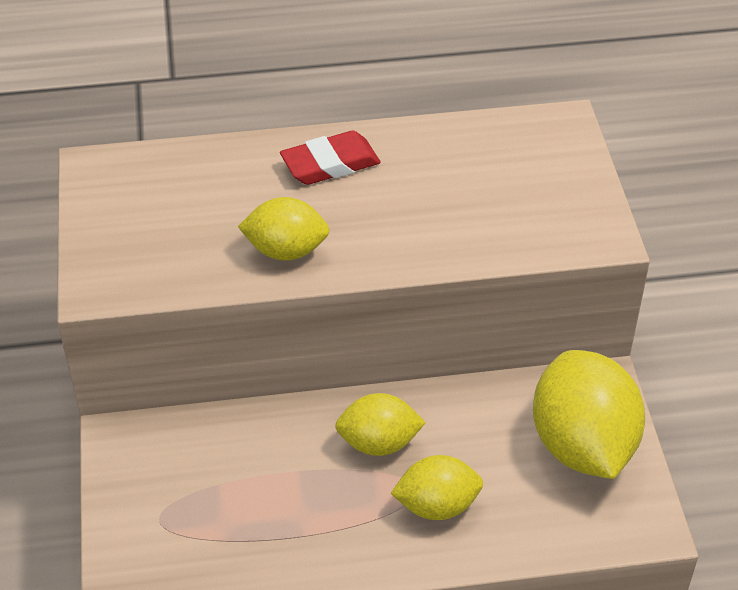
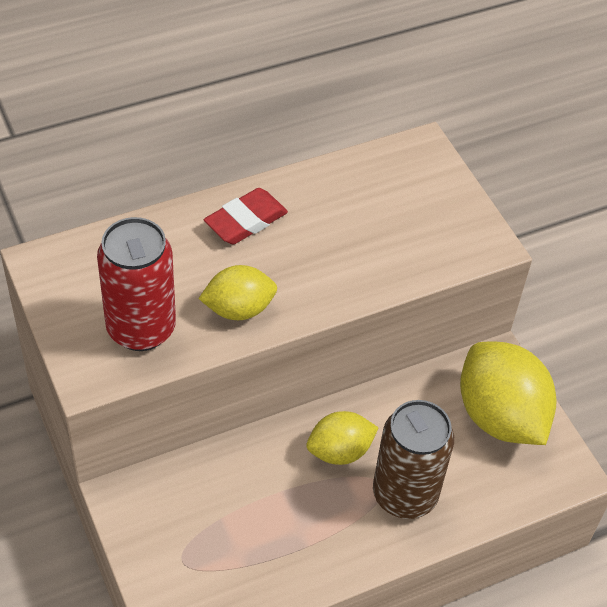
camera: 20 degrees left, 5 degrees up
(172, 250) = (141, 329): none -> red can
(437, 505) = (404, 495): yellow lemon -> brown can

